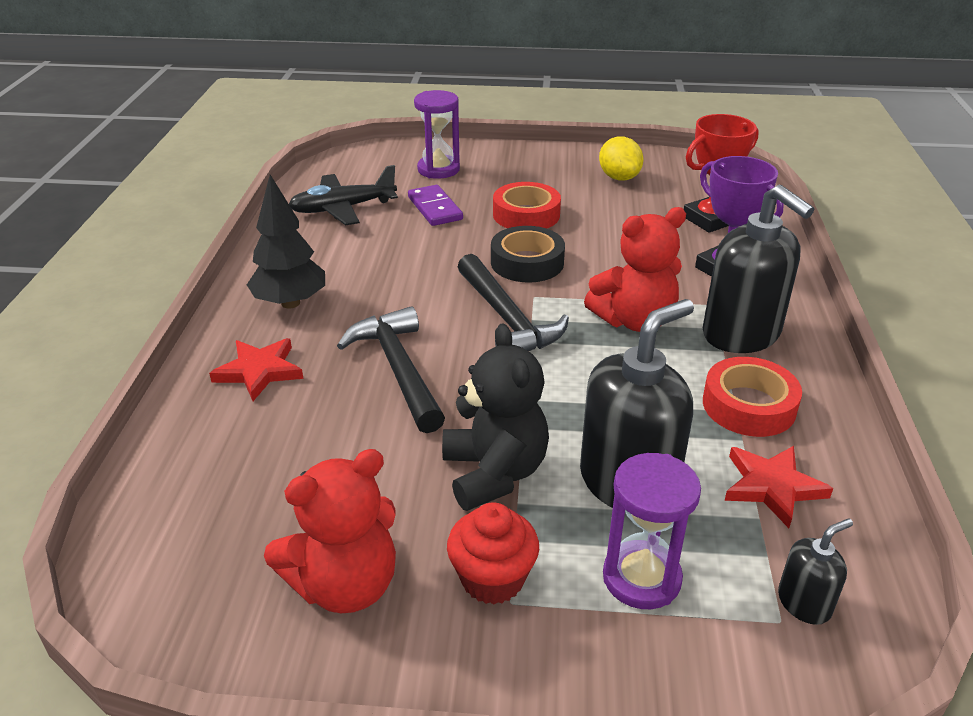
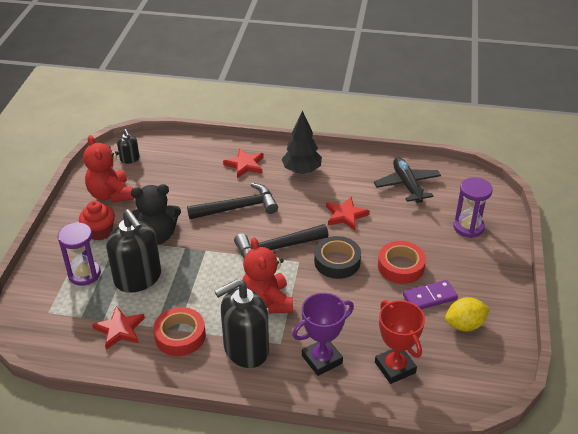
camera: 95 degrees right, 5 degrees up
(417, 257) = (345, 215): none -> red star
(435, 208) = (408, 224): purple domino -> purple domino (429, 297)
(804, 603) = (53, 322): black soap dispenser -> black soap dispenser (130, 159)

